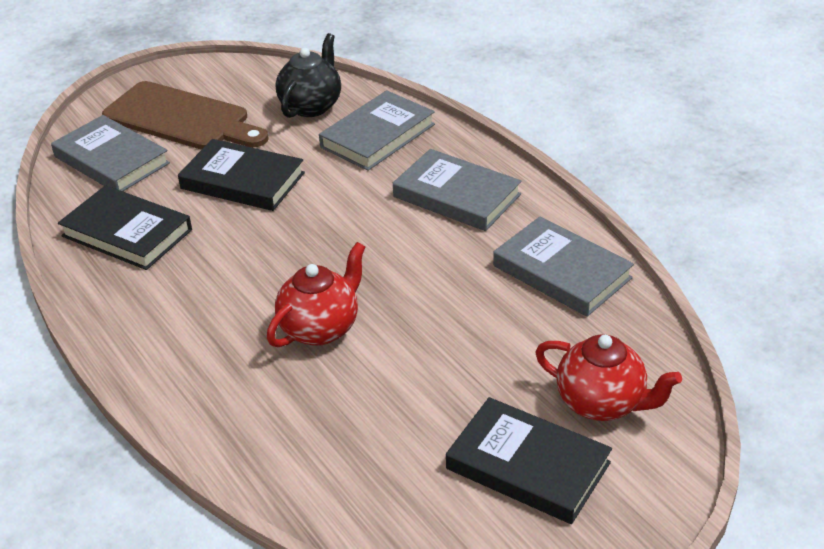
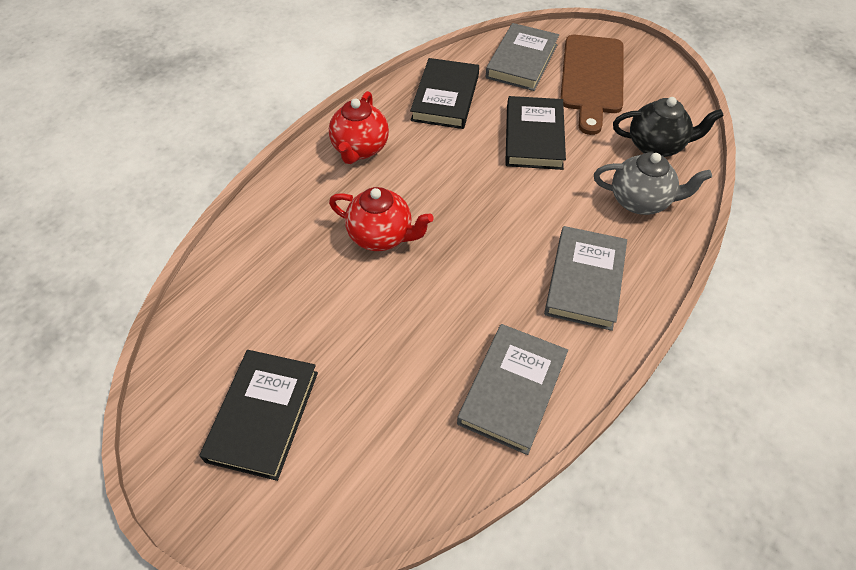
camera: 70 degrees right, 15 degrees up
(377, 136) = (640, 201): grey book -> grey teapot
(602, 403) = (347, 460): red teapot -> red teapot (360, 149)

